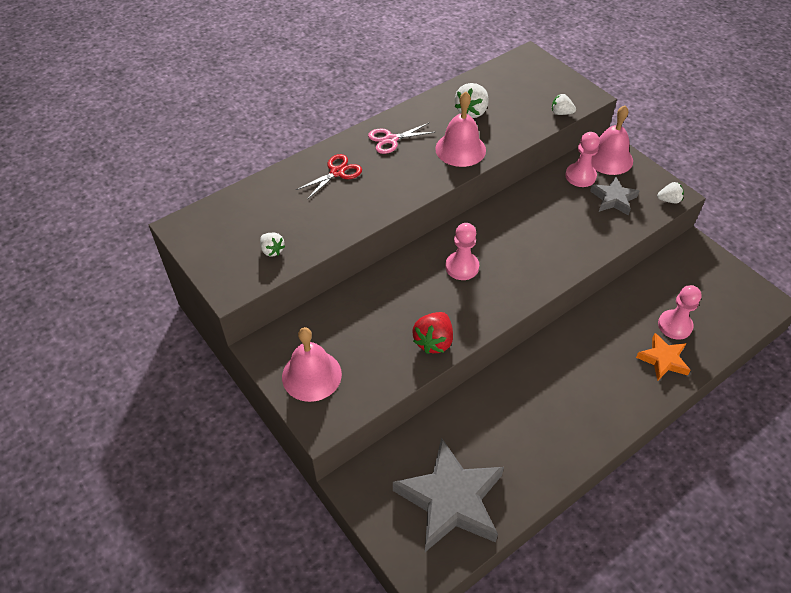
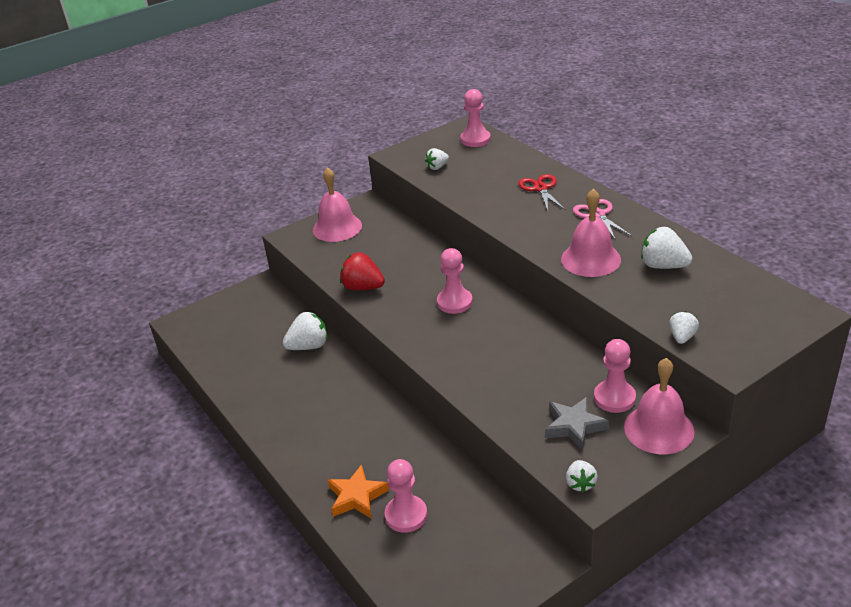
camera: 95 degrees right, 15 degrees down
(217, 218) = (475, 139): none -> pink pawn
(337, 172) = (540, 188): red scissors -> red scissors turned 150 degrees counterclockwise
(451, 500) = (233, 336): grey star -> none
(470, 418) = (309, 346): none -> white strawberry

